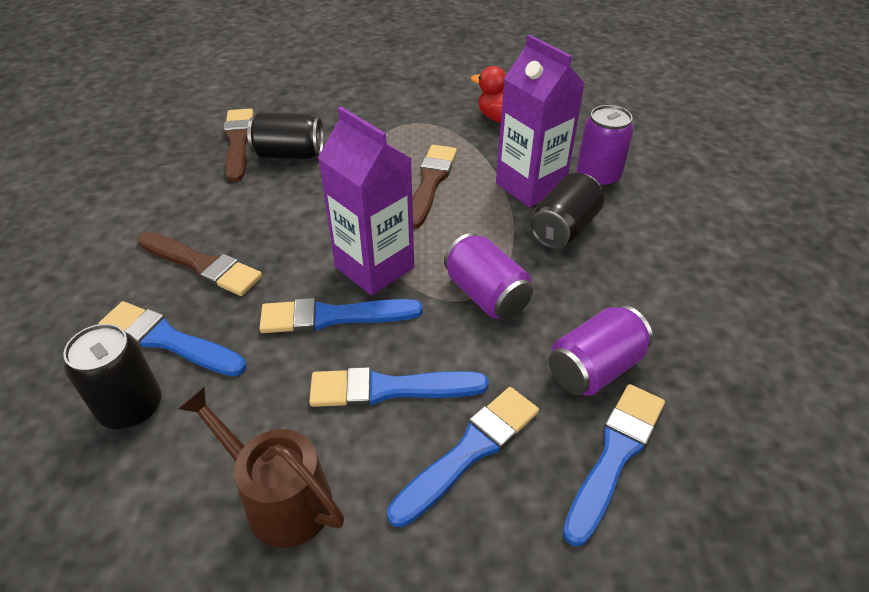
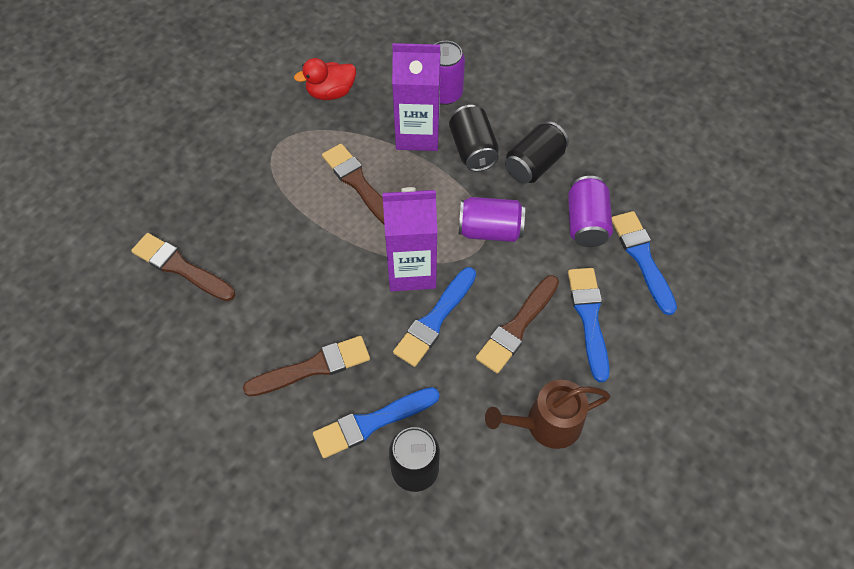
camera: 50 degrees left, 15 degrees up
(289, 154) = (234, 244): black can -> black can (534, 164)
(389, 389) = (517, 327): blue brush -> brown brush

